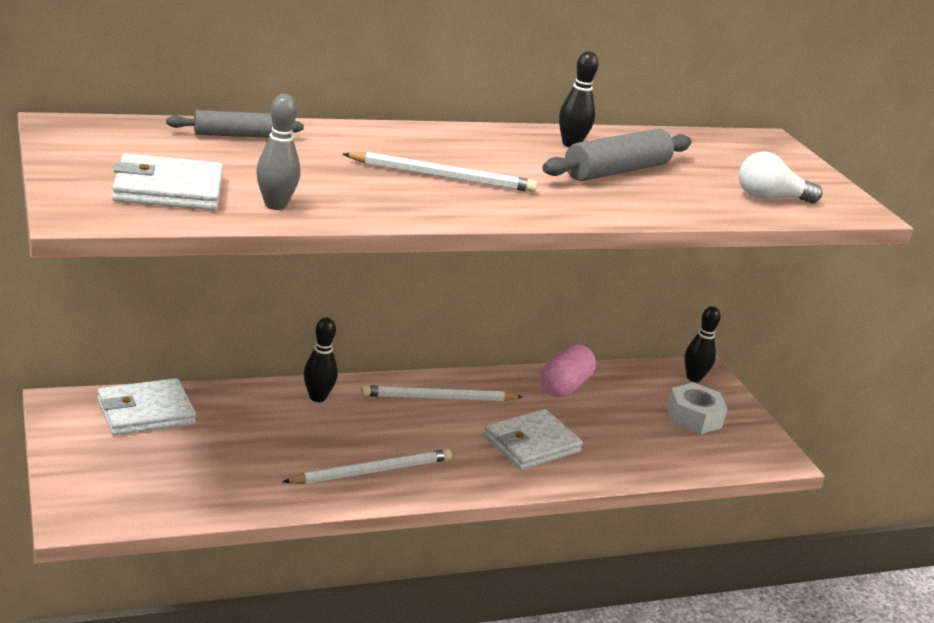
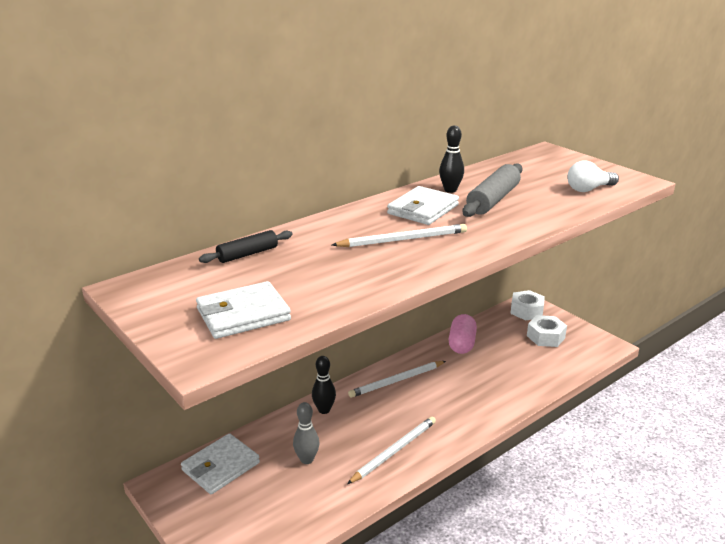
camera: 15 degrees left, 0 degrees up
(235, 135) = (247, 254): grey rolling pin -> black rolling pin
(275, 205) = (324, 300): grey bowling pin -> grey bowling pin (307, 459)
(531, 444) = (472, 392): white wallet -> white wallet (423, 209)
(693, 378) = (526, 311): black bowling pin -> white nut

